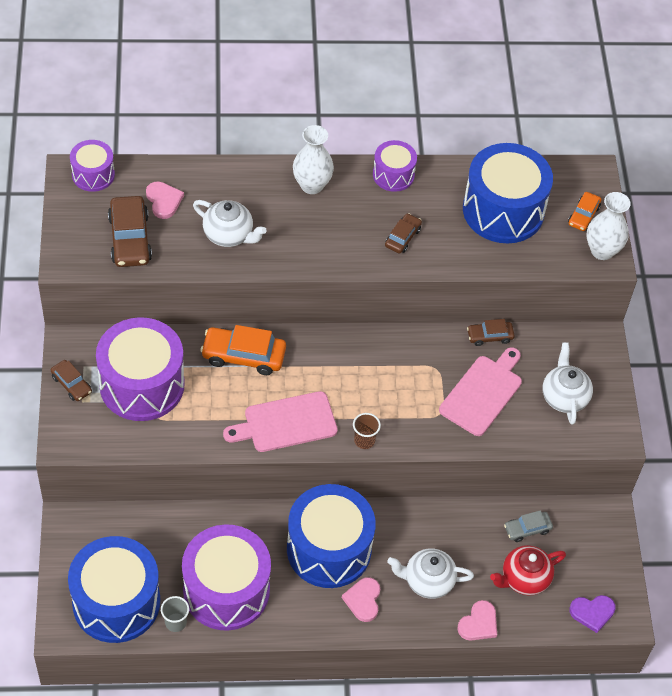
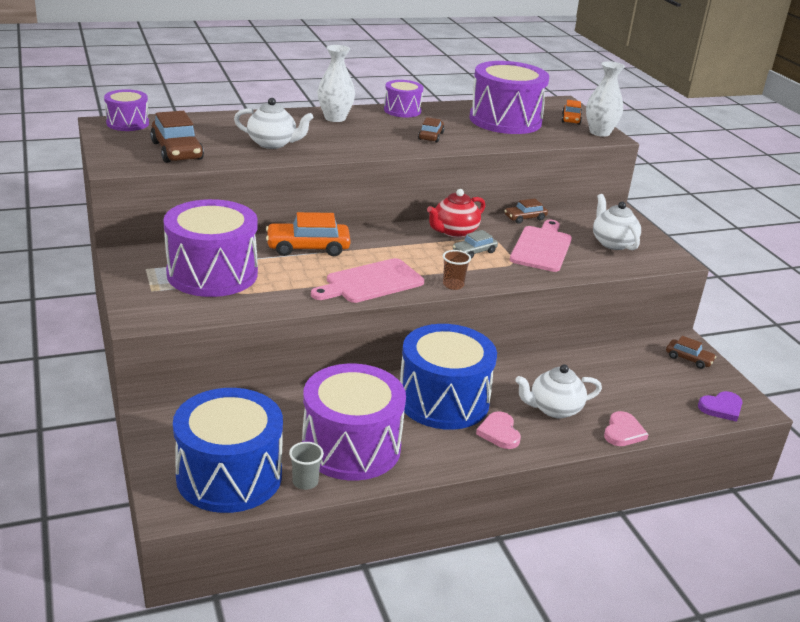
camera: 15 degrees left, 25 degrees down
(71, 384) = (136, 280): brown car -> brown car (689, 359)
(164, 201) = (202, 131): pink heart -> none
(503, 210) = (505, 120): blue drum -> purple drum
(524, 578) = (642, 394): red teapot -> red teapot (454, 232)
(527, 529) = (621, 361): grey car -> grey car (474, 252)

